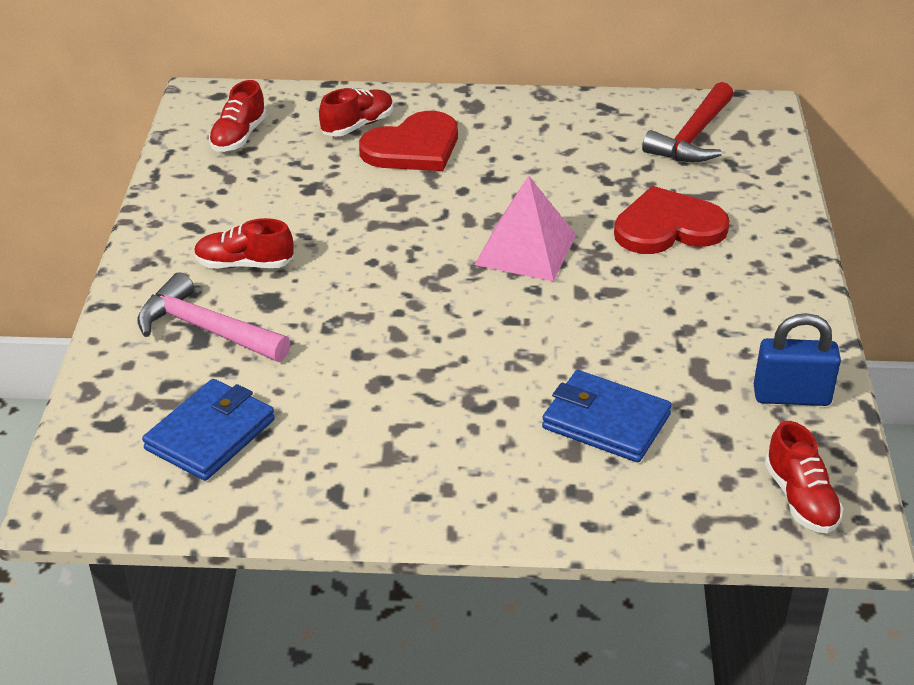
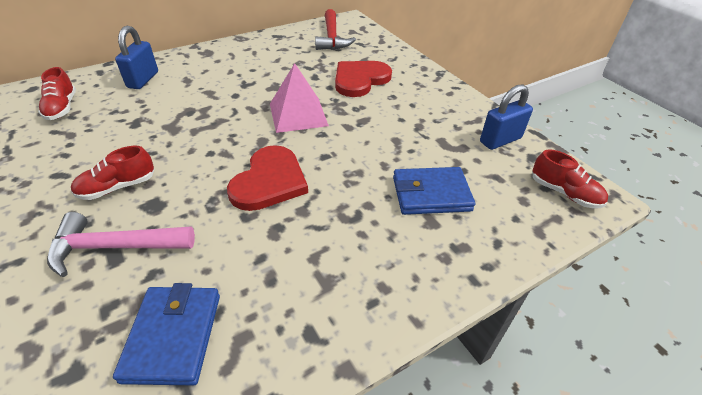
camera: 35 degrees left, 5 degrees up
(357, 125) = (143, 80): red shoe -> blue padlock
(413, 147) = (187, 81): red heart -> red heart (269, 181)

